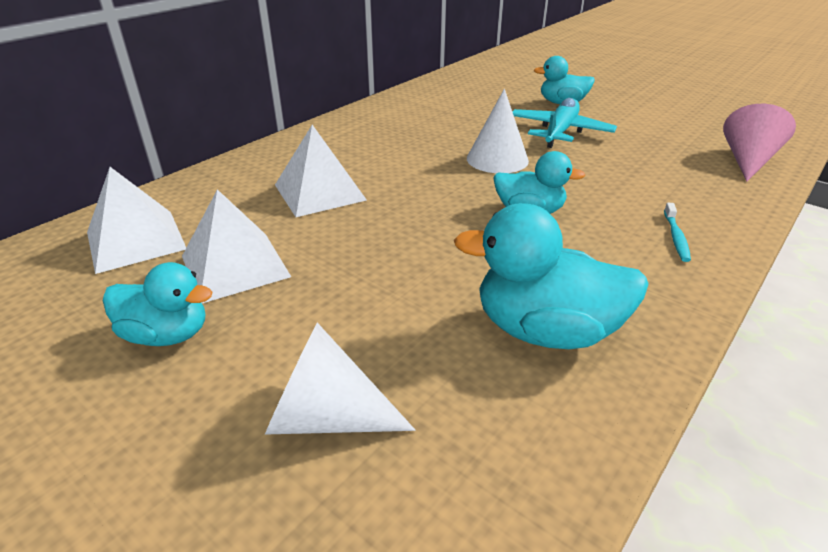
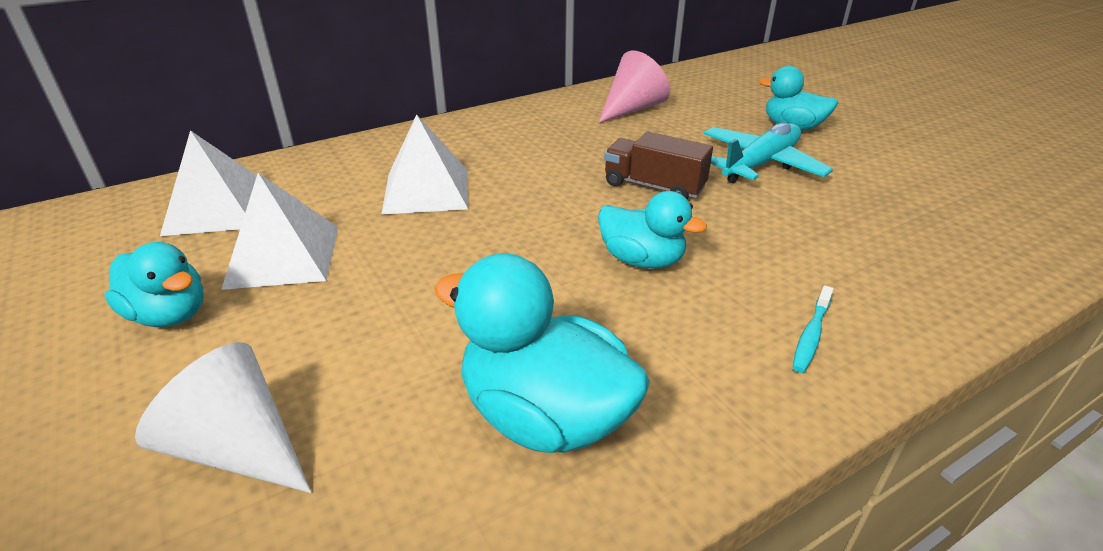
camera: 20 degrees right, 0 degrees up
(497, 159) = (654, 186): white cone -> brown truck
(747, 161) = (1005, 249): pink cone -> pink cone (632, 109)

